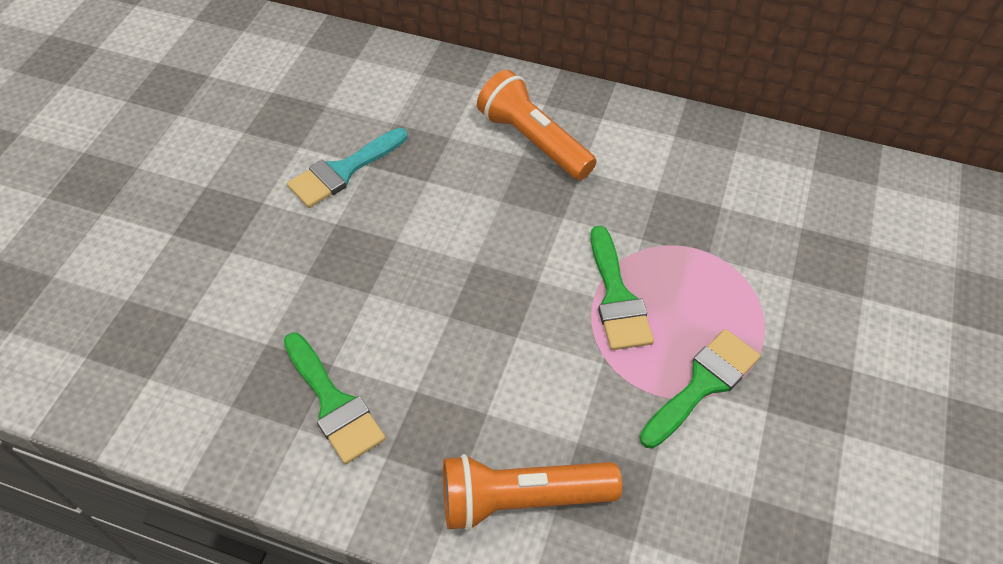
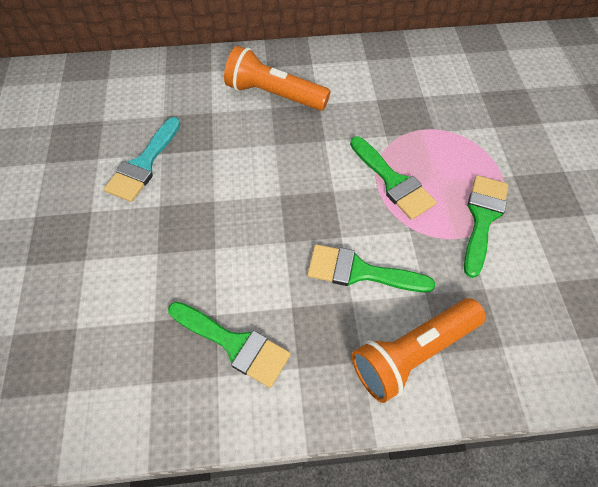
camera: 25 degrees left, 5 degrees up
(515, 384) = (360, 272): none -> green brush

